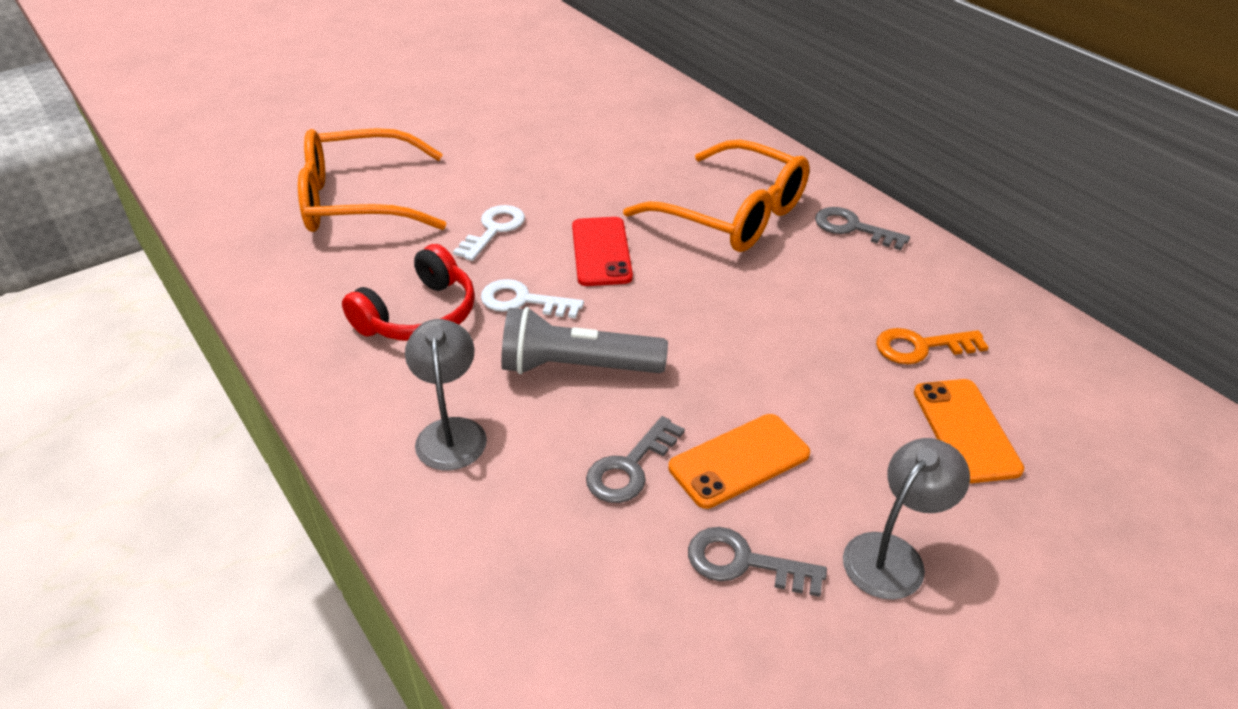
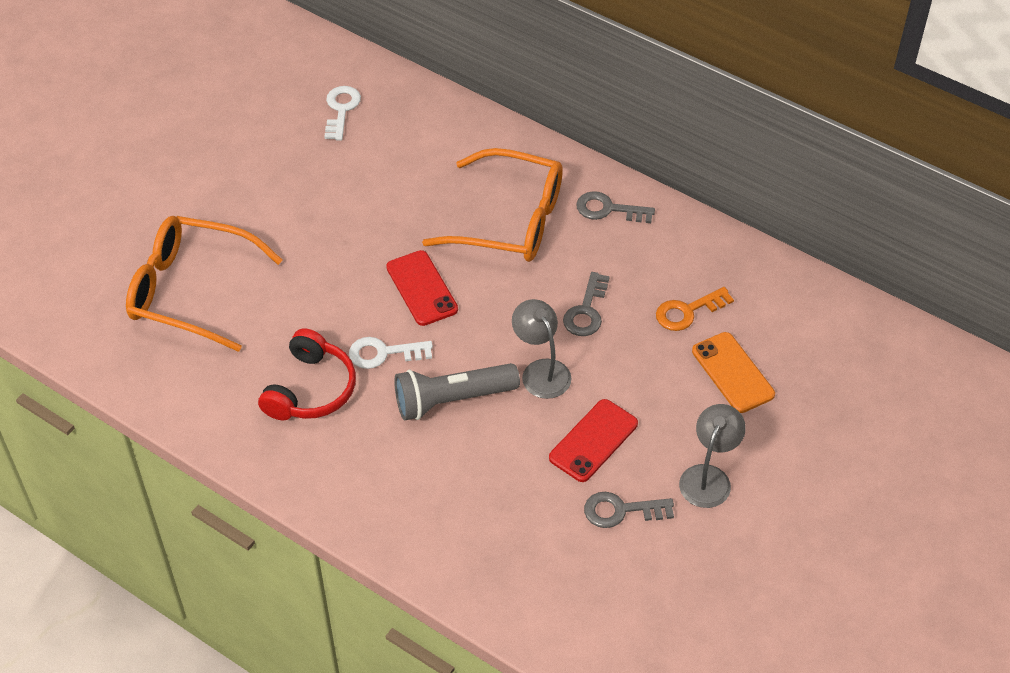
camera: 20 degrees left, 10 degrees up
(357, 200) = (190, 290): orange glasses -> orange glasses turned 45 degrees clockwise
(451, 432) = (389, 478): grey lamp -> grey lamp (541, 371)
(493, 230) = (324, 290): white key -> white key (341, 110)
(630, 467) = (524, 467): grey key -> grey key (586, 310)
(739, 461) = (593, 441): orange phone -> red phone

